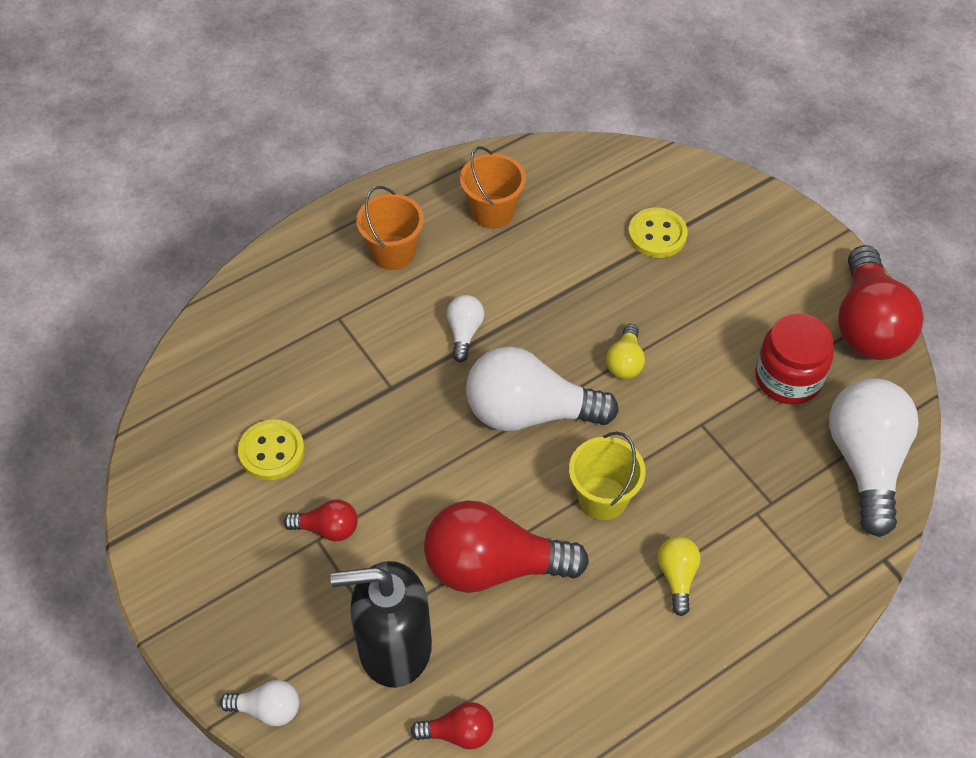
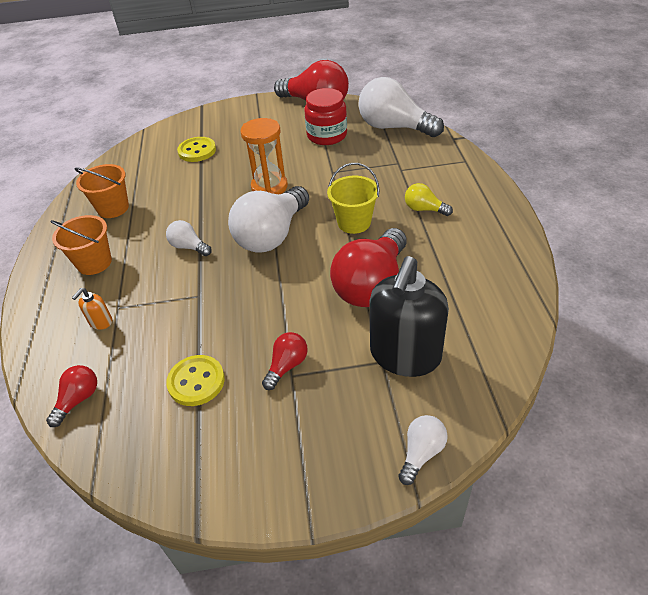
camera: 60 degrees left, 10 degrees down
(311, 315) = (100, 322): none -> orange soap dispenser
(458, 733) = (487, 339): red light bulb -> red light bulb (78, 400)
(625, 362) = (269, 187): yellow light bulb -> orange hourglass

